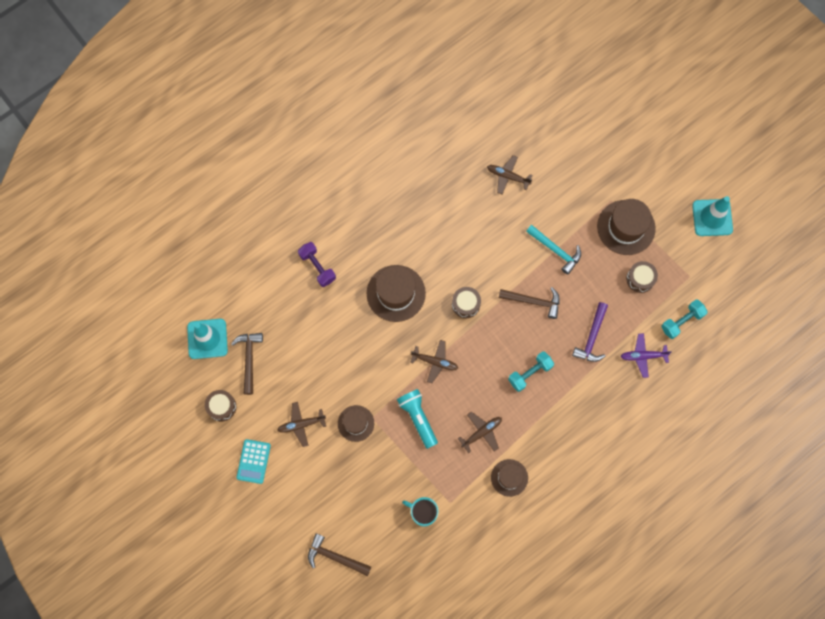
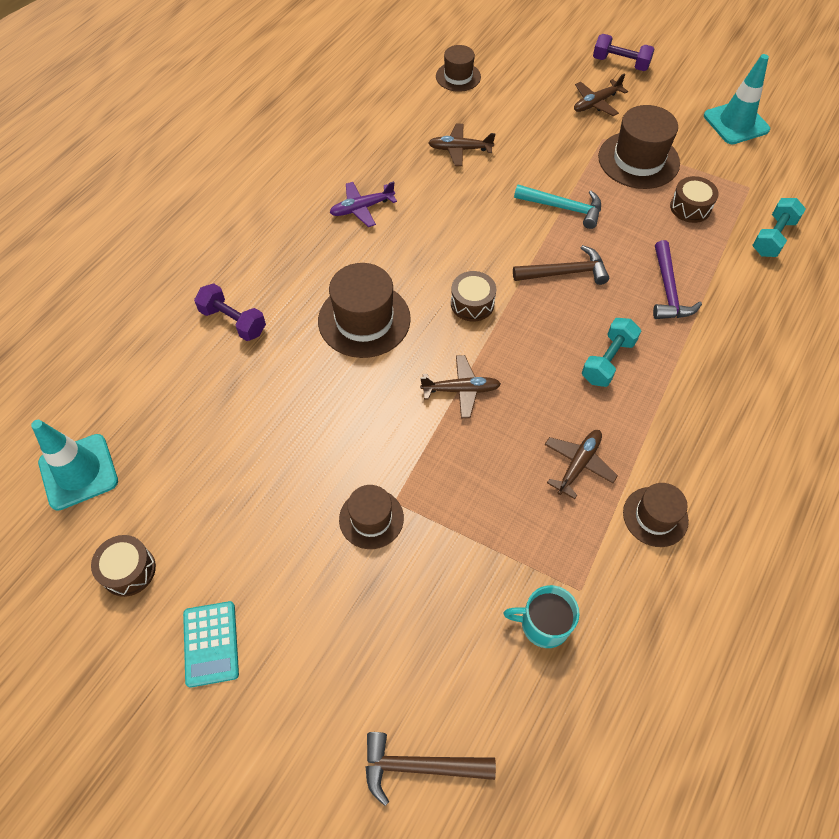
camera: 20 degrees left, 15 degrees down
(249, 359) = (159, 480): brown hammer -> none
(301, 424) = (279, 552): brown plane -> brown plane (596, 103)
(418, 418) = (469, 477): turquoise flashlight -> none
(534, 107) = (458, 76): none -> brown hat
(643, 356) = (750, 291): purple plane -> purple plane (362, 208)
(658, 133) = (620, 63): none -> purple dumbbell

